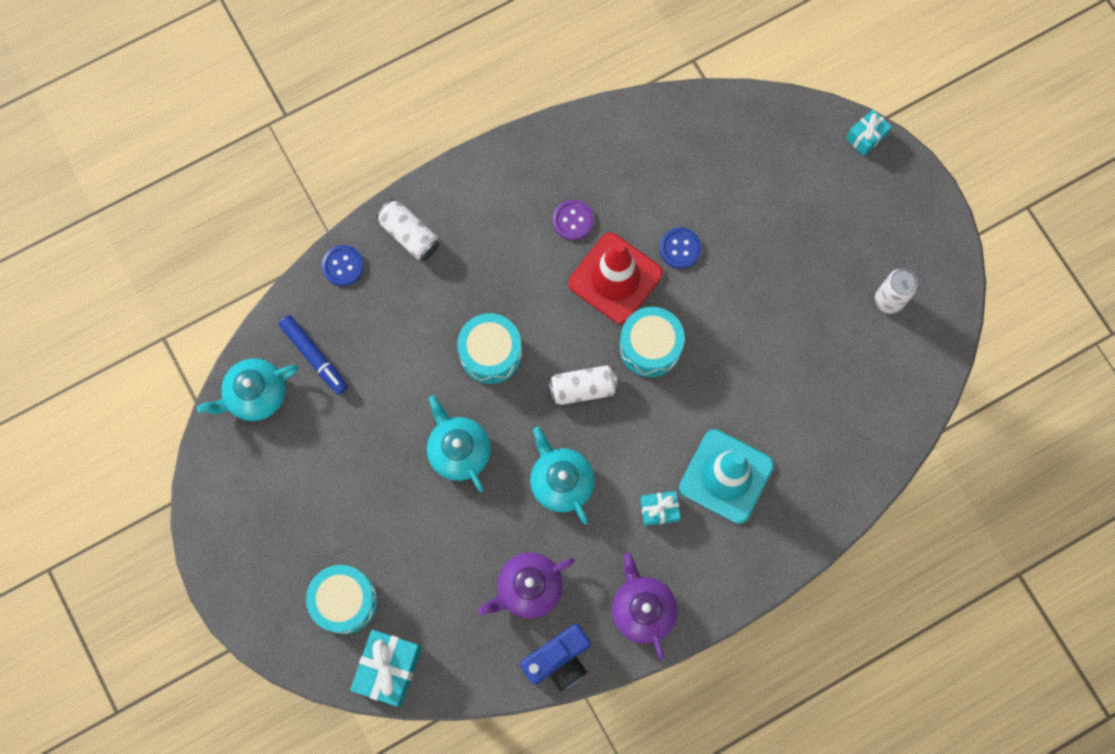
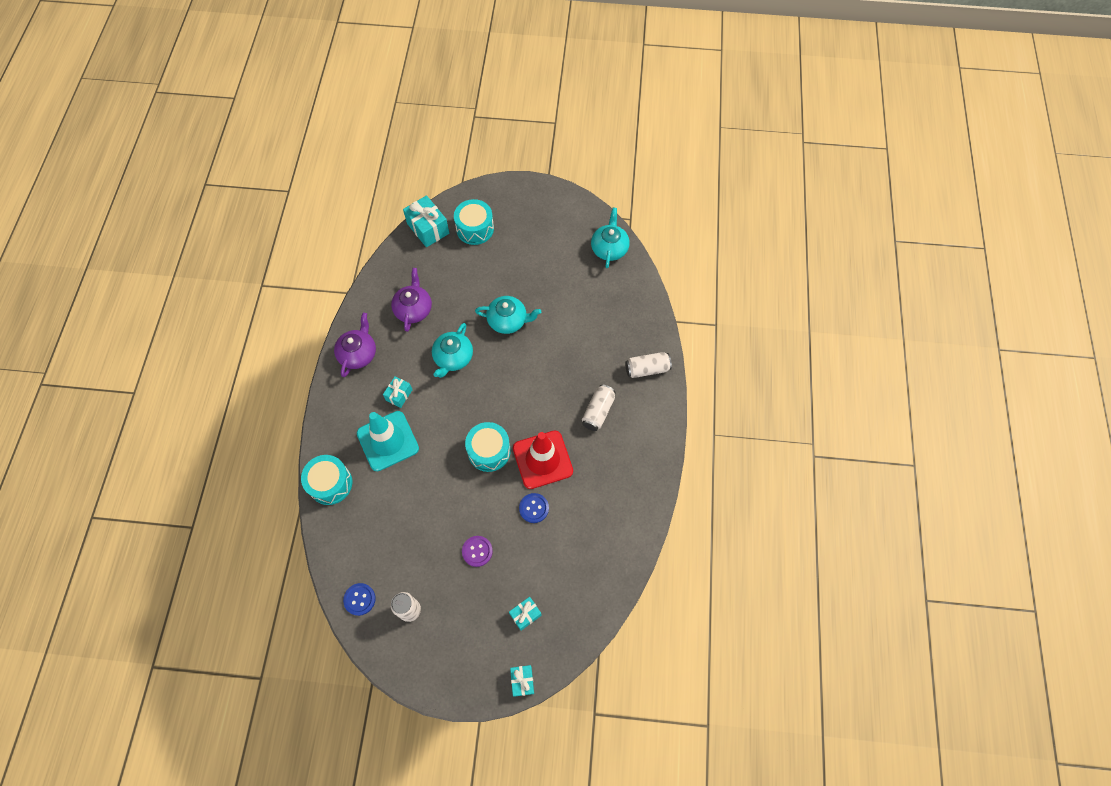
camera: 125 degrees right, 10 degrees down
(314, 356) = (610, 285): blue marker -> none
(343, 266) = (652, 326): blue button -> blue button (359, 599)
(490, 353) = (548, 367): turquoise drum -> turquoise drum (330, 483)
(558, 660) = (368, 300): blue camera -> none
(561, 481) = (453, 358): turquoise teapot -> turquoise teapot turned 105 degrees clockwise
(573, 220) = (594, 460): purple button -> purple button (477, 551)
(583, 388) = (493, 400): white can -> white can (598, 411)
(642, 609) = (358, 353): purple teapot -> purple teapot turned 90 degrees counterclockwise
(800, 178) = (525, 614): none -> turquoise gift

